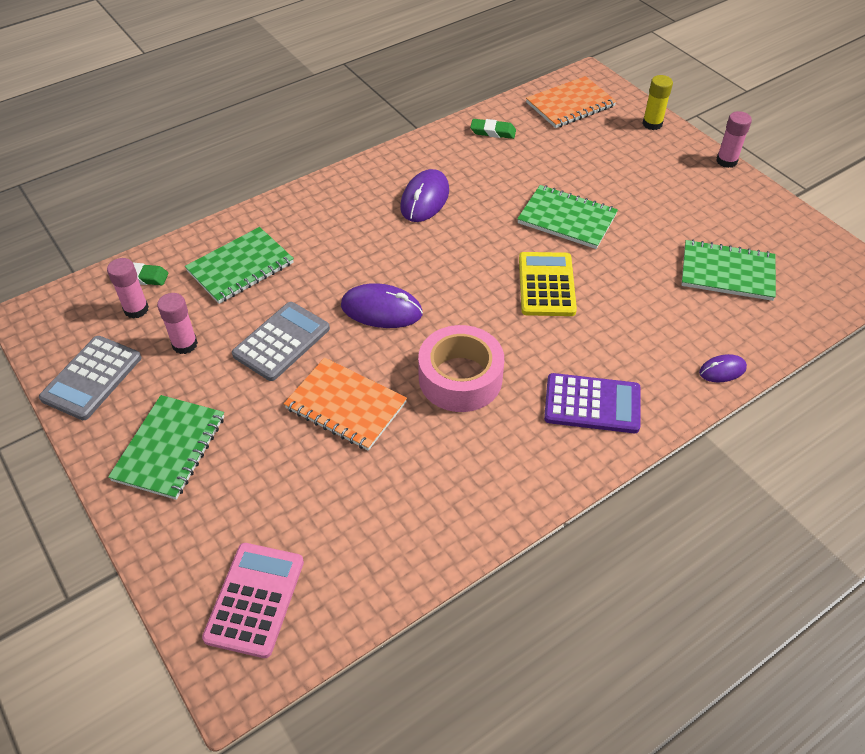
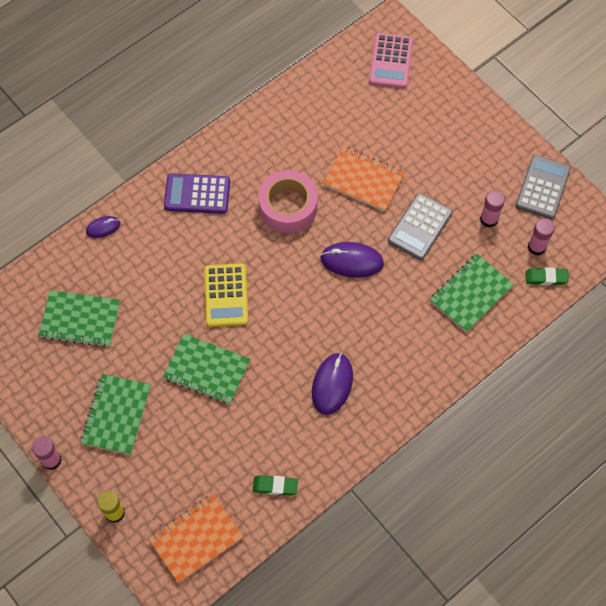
camera: 175 degrees right, 15 degrees up
(170, 448) = (470, 142): green notebook -> green notebook (116, 415)

